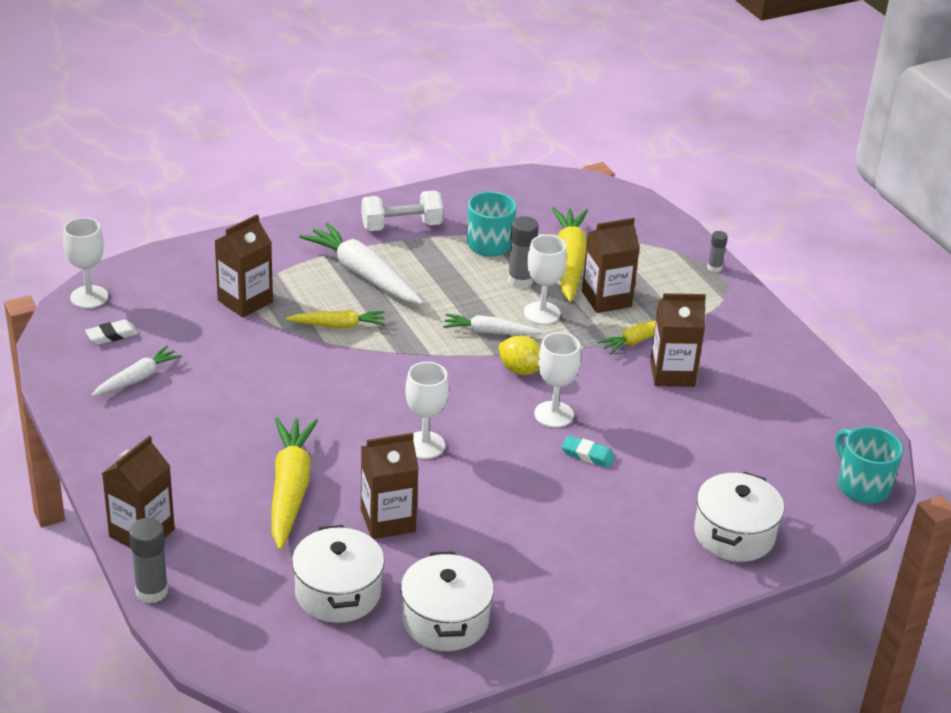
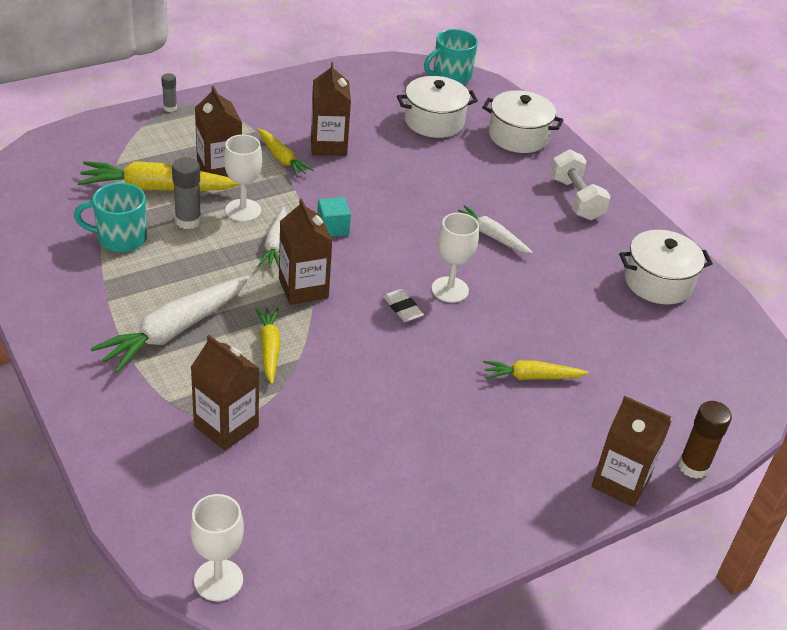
camera: 95 degrees left, 5 degrees up
(111, 335) = (299, 546): white eraser -> white eraser (402, 308)
(137, 379) = (380, 511): white carrot -> white carrot (491, 236)
(152, 591) = (693, 466): grey glue stick -> brown glue stick
(290, 490) = (531, 377): yellow carrot -> yellow carrot, size x0.58
(338, 593) = (650, 343): white pot -> white pot (434, 121)
(388, 520) = (554, 313): brown carton -> brown carton (303, 288)
(401, 226) = (79, 301): white dumbbell -> white dumbbell (576, 199)
(520, 370) = (333, 228): yellow lemon -> turquoise cube
(554, 414) = (393, 212): white goblet -> none
(587, 455) = (443, 197): turquoise eraser -> none

